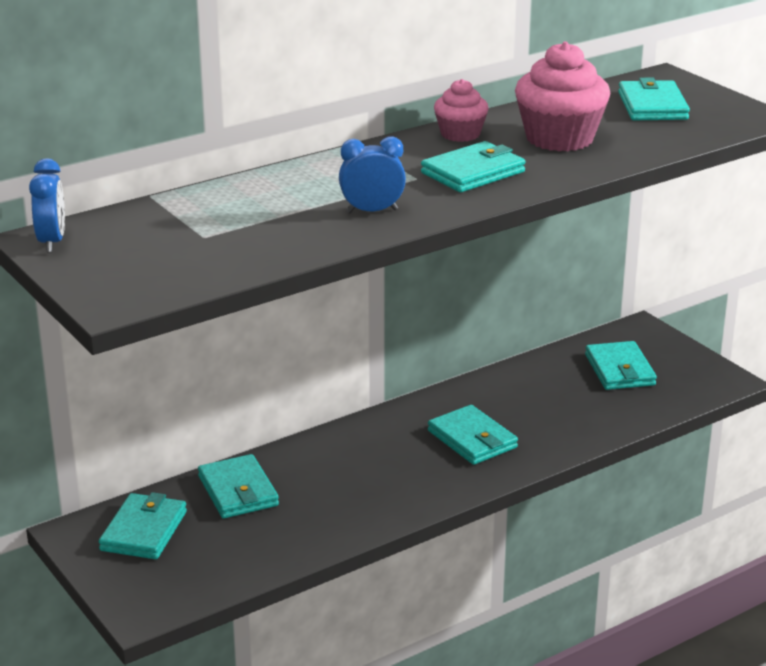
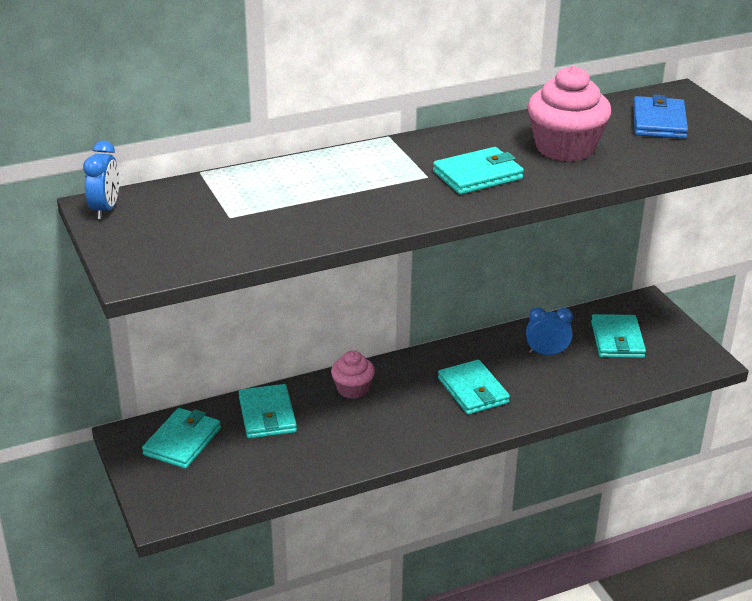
camera: 10 degrees right, 5 degrees up
(372, 211) = (378, 206): blue clock -> blue clock (547, 353)
(460, 134) = (480, 136): pink cupcake -> pink cupcake (352, 389)
(652, 106) = (659, 122): turquoise wallet -> blue wallet

